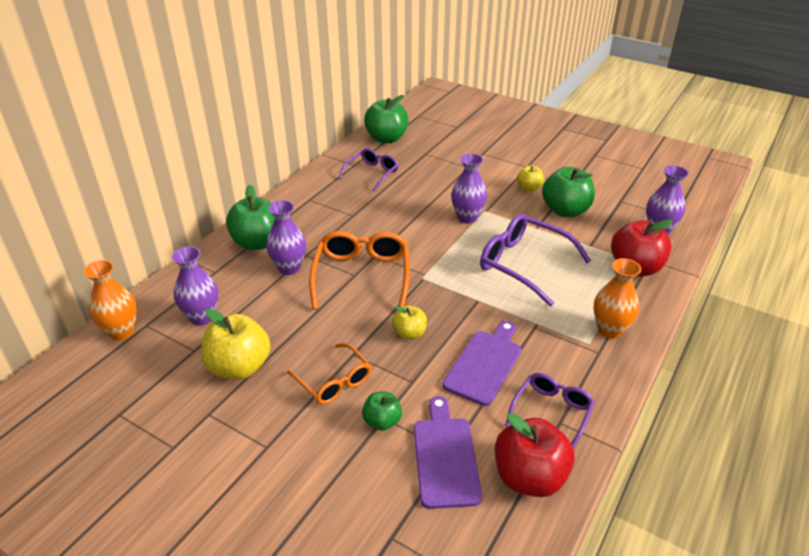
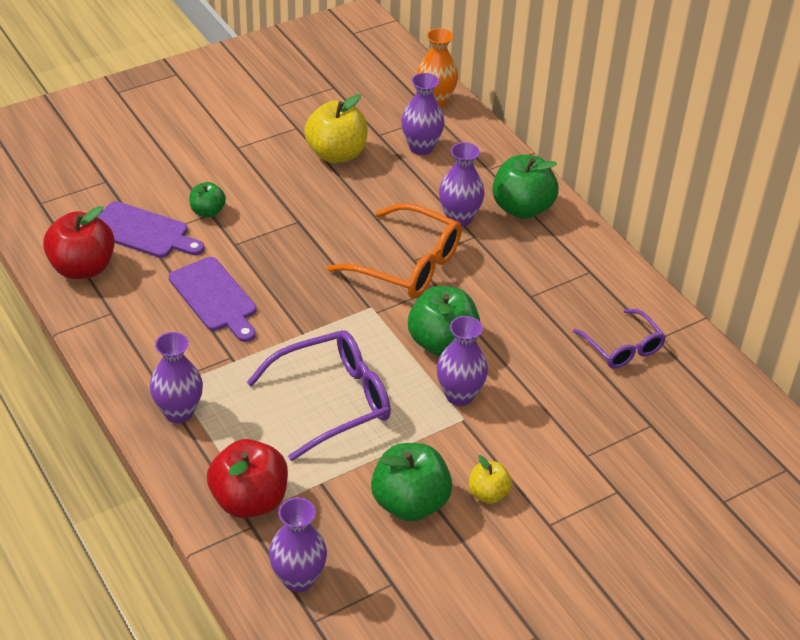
camera: 115 degrees right, 5 degrees up
(334, 382) = (274, 200): orange glasses -> none
(386, 139) = (720, 399): green apple -> green apple (442, 343)
(409, 333) = (295, 265): yellow apple -> none
(552, 412) = (125, 313): purple glasses -> none
(609, 330) = (179, 412): orange vase -> purple vase

